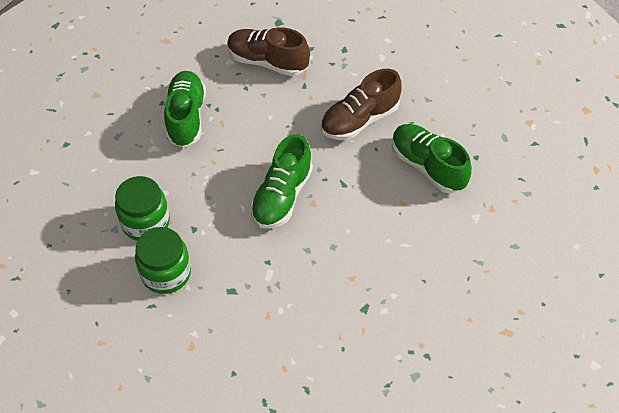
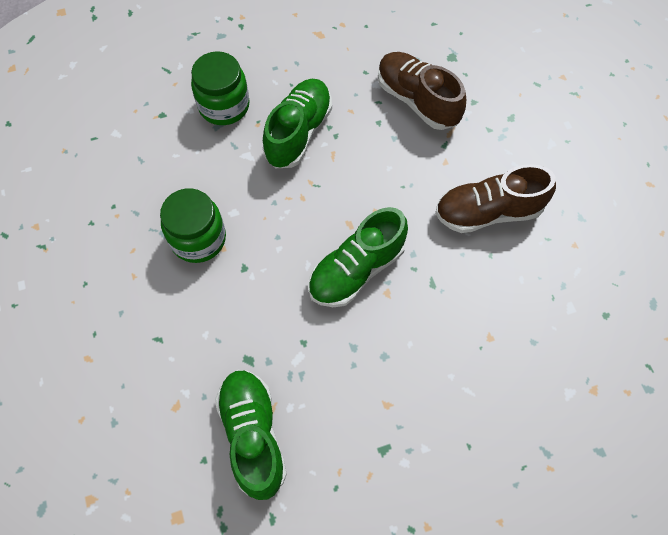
camera: 25 degrees right, 10 degrees up
(166, 273) = (191, 307): green jar -> green jar (224, 106)
(427, 166) = (541, 303): green shoe -> green shoe (253, 435)

